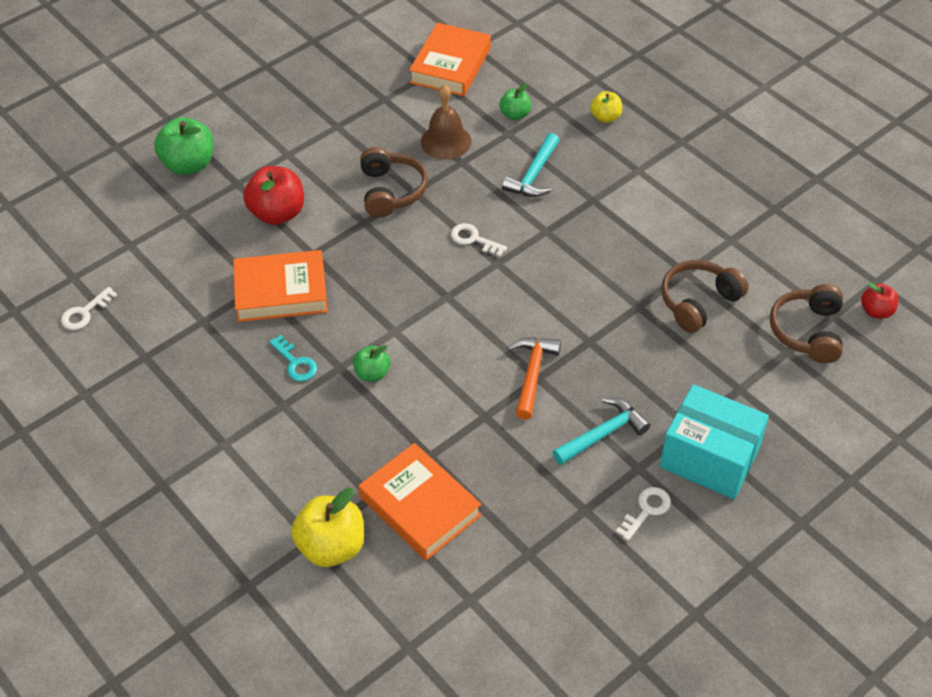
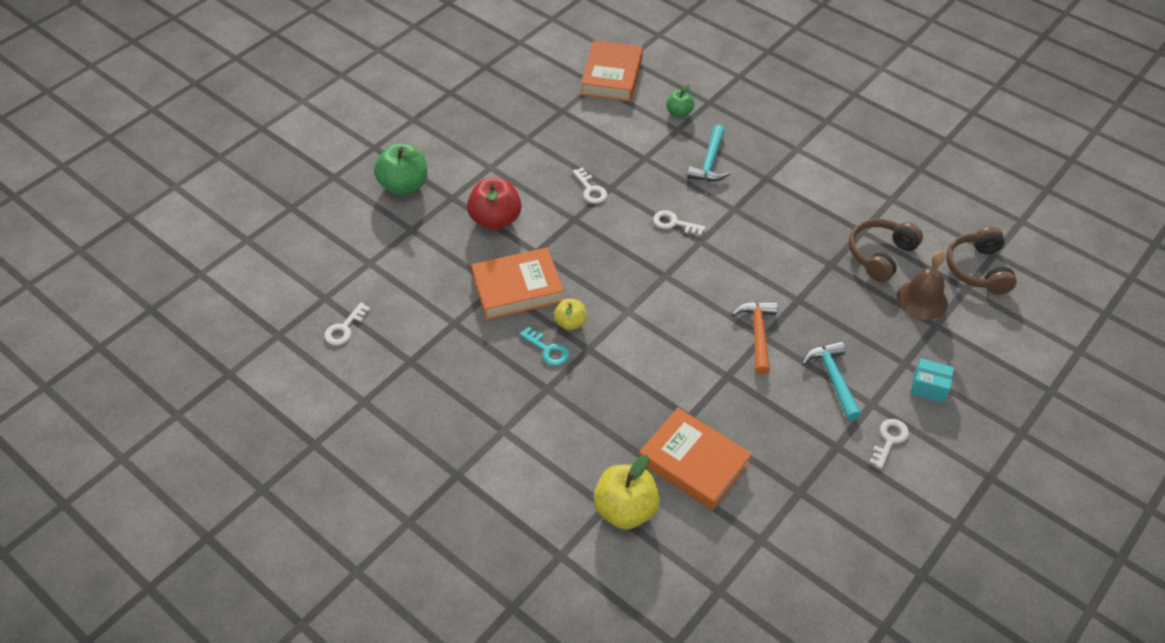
camera: 10 degrees left, 0 degrees up
(372, 373) = (618, 351): green apple -> none
(391, 191) = (590, 189): brown headphones -> white key
(446, 141) = (626, 141): brown bell -> brown bell (922, 300)
(603, 434) = (833, 378): turquoise hammer -> turquoise hammer turned 60 degrees counterclockwise
(605, 117) = (756, 107): yellow apple -> yellow apple (570, 323)
(709, 458) = (929, 387): turquoise box -> turquoise box, size x0.48
(876, 311) = (1028, 245): red apple -> none

